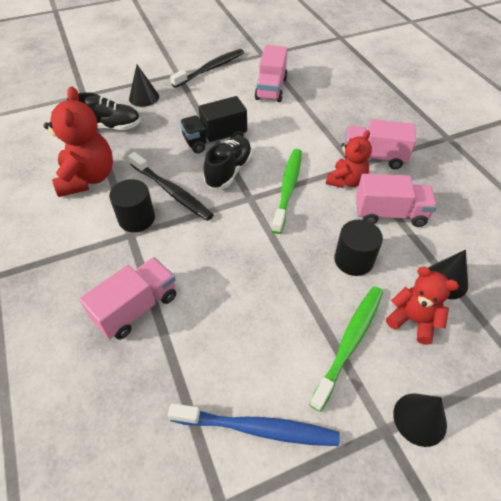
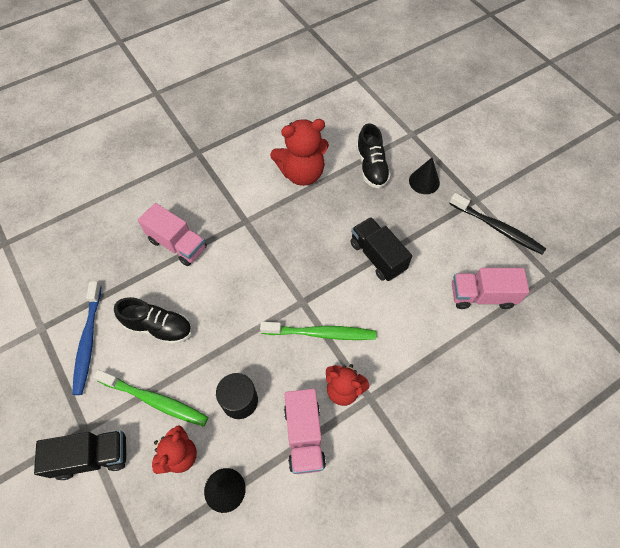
camera: 80 degrees right, 10 degrees up
(136, 219) = (263, 220): black cylinder -> none
(172, 192) = (298, 238): black toothbrush -> none
(229, 171) = (334, 277): black shoe -> black shoe (159, 327)
(373, 157) = (388, 418): pink truck -> none
(419, 419) = (92, 456): black cone -> black truck

